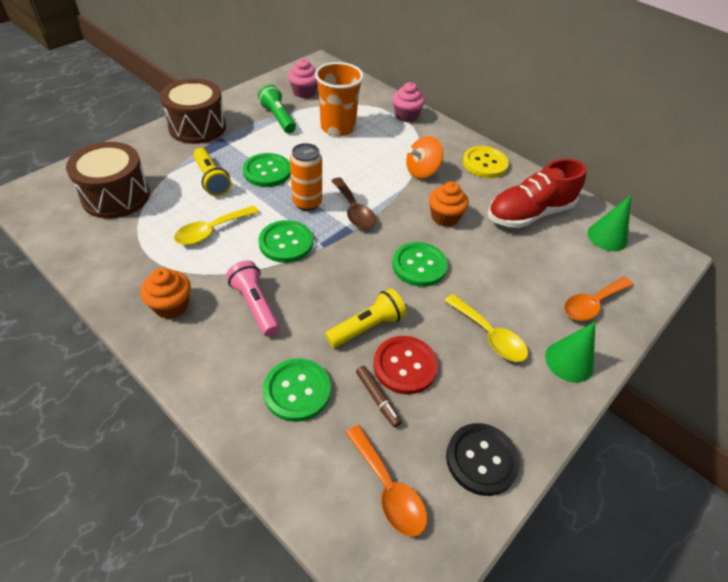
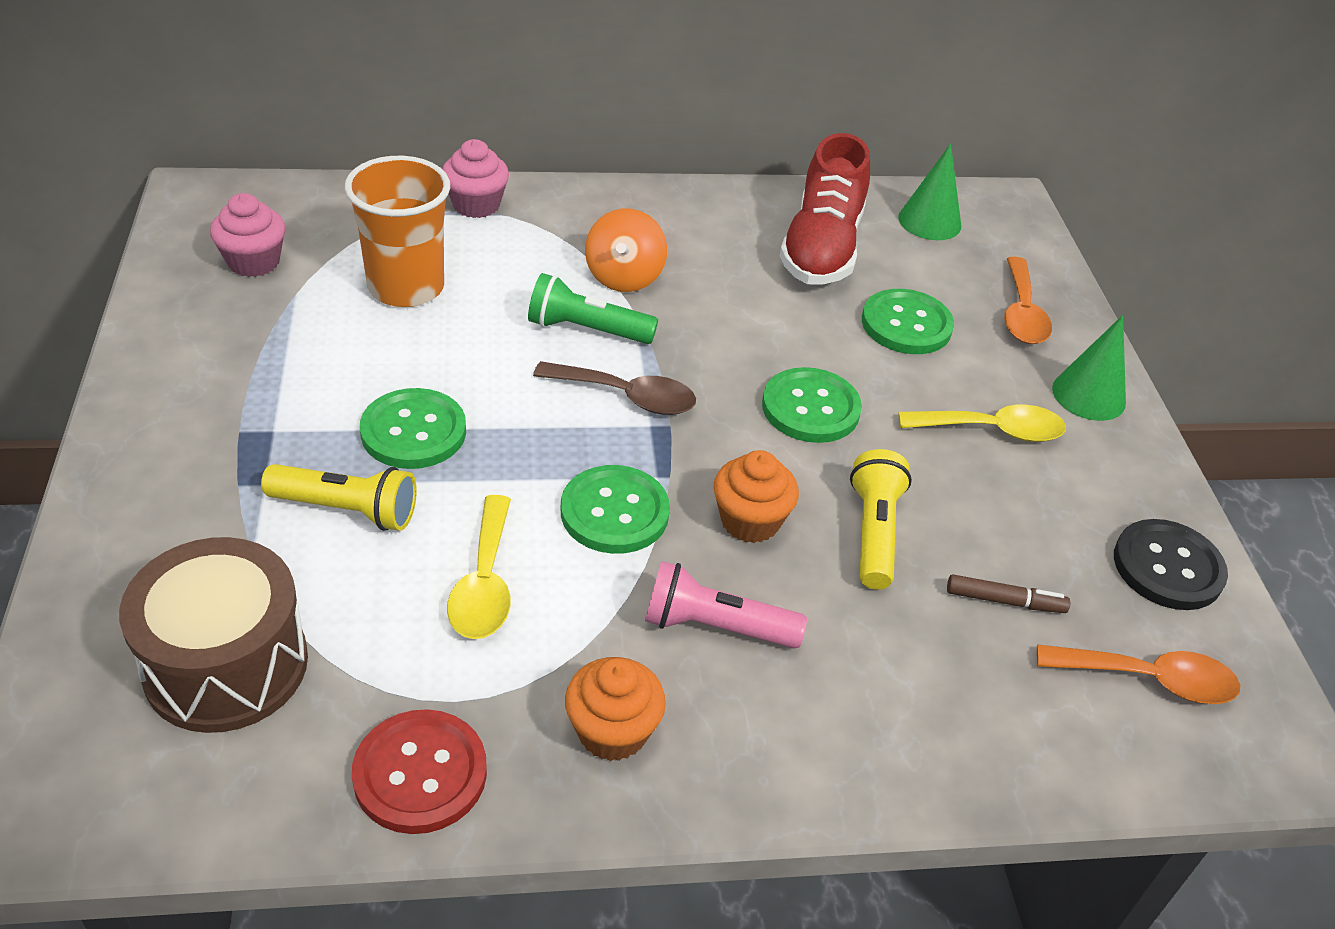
camera: 50 degrees left, 5 degrees down
(197, 127) = (162, 443): brown drum -> none
(278, 118) = (283, 333): green flashlight -> green flashlight (586, 330)
(297, 391) = (923, 676): green button -> green button (906, 324)
(307, 203) = (549, 434): orange can -> none
(405, 366) = (973, 540): red button -> red button (420, 773)
(444, 217) = (744, 322): orange cupcake -> orange cupcake (750, 521)
(485, 163) = (680, 213): yellow button -> none

